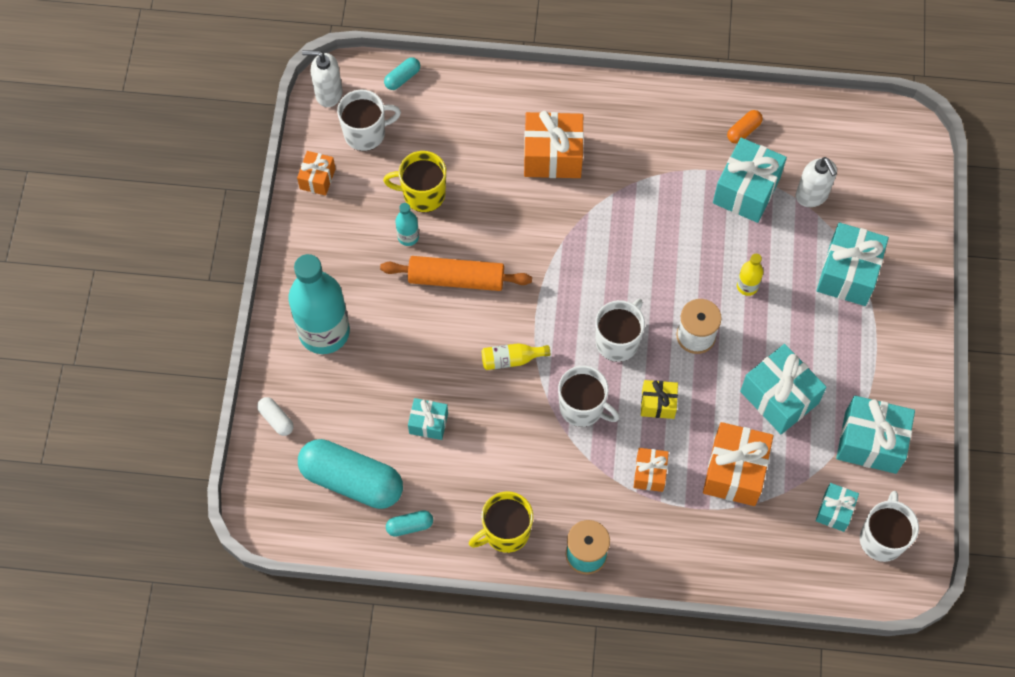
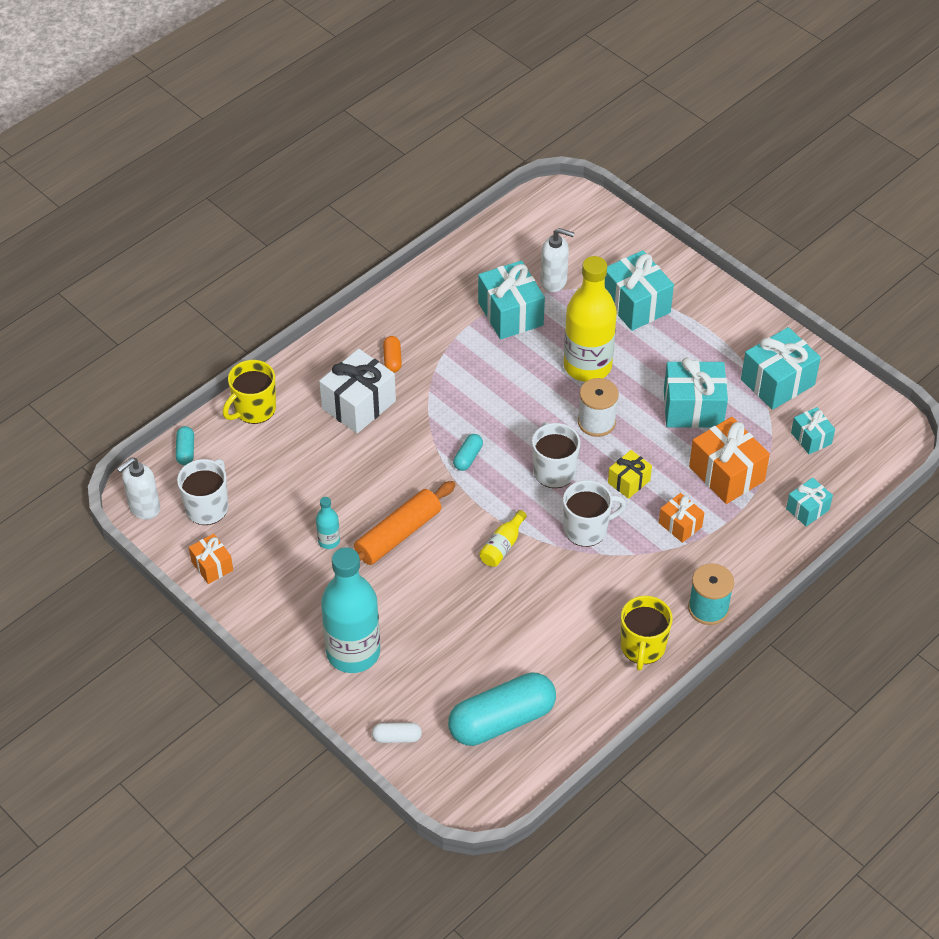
camera: 50 degrees left, 15 degrees down
(410, 526) = (578, 707): turquoise capsule -> turquoise capsule (468, 457)
(423, 194) = (302, 506): yellow mug -> yellow mug (254, 409)
(428, 423) = (503, 636): turquoise gift -> turquoise gift (807, 509)
(553, 156) = (358, 405): orange gift -> white gift
(743, 131) = (461, 282): orange capsule -> orange capsule (392, 359)
(747, 286) = (587, 366): yellow bottle -> yellow bottle, size x2.33
(882, 538) = (856, 426): white mug -> none

